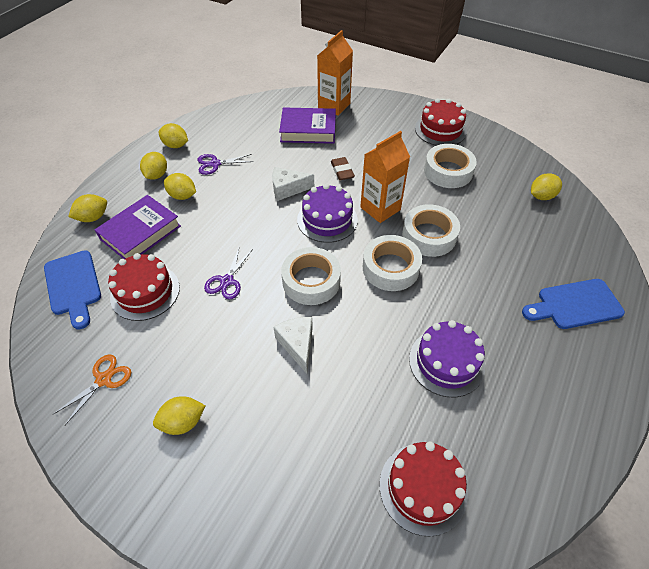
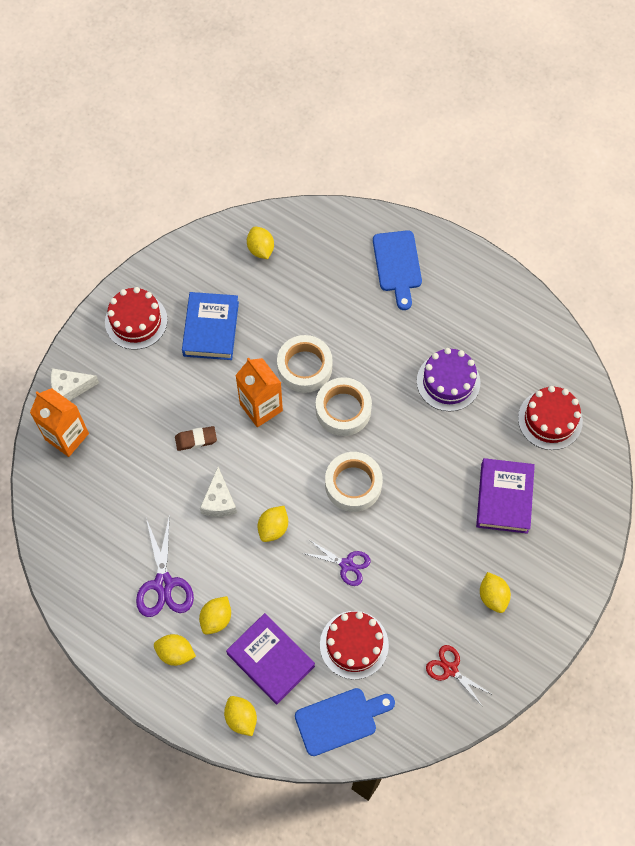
camera: 85 degrees left, 15 degrees up
(103, 379) = (450, 669): orange scissors -> red scissors
(176, 145) = (120, 635): yellow lemon -> yellow lemon (273, 528)
(215, 164) = (163, 584): purple scissors -> purple scissors, size x1.55
(297, 344) = (424, 501): white cheese -> white cheese (70, 388)
(308, 130) = (113, 472): purple book -> purple book (504, 498)
(327, 219) = (271, 462): purple cake -> none
(448, 171) = (211, 329): white tape -> blue book

